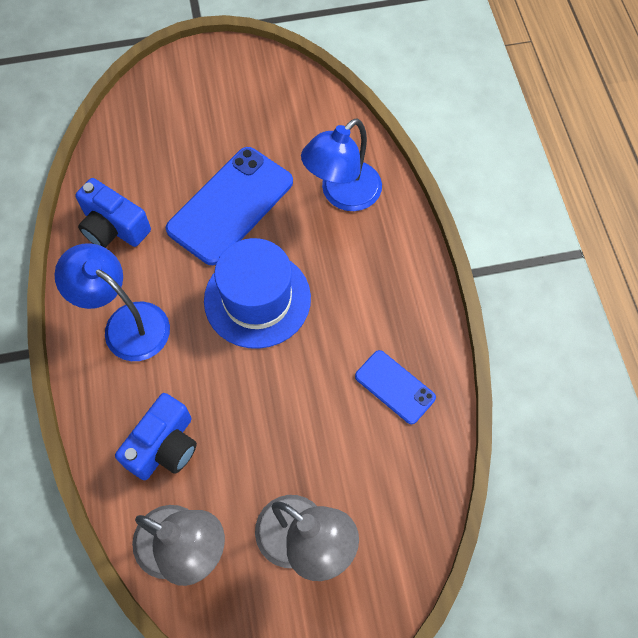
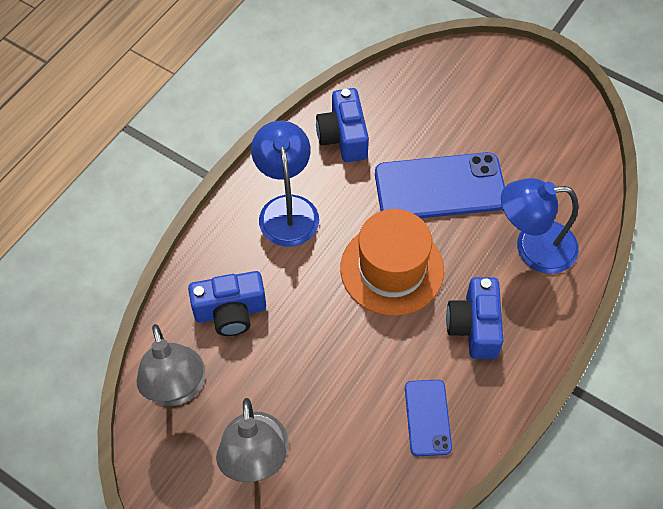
camera: 45 degrees right, 5 degrees down
(257, 299) = (392, 269): blue hat -> orange hat
(360, 289) = (474, 326): none -> blue camera

